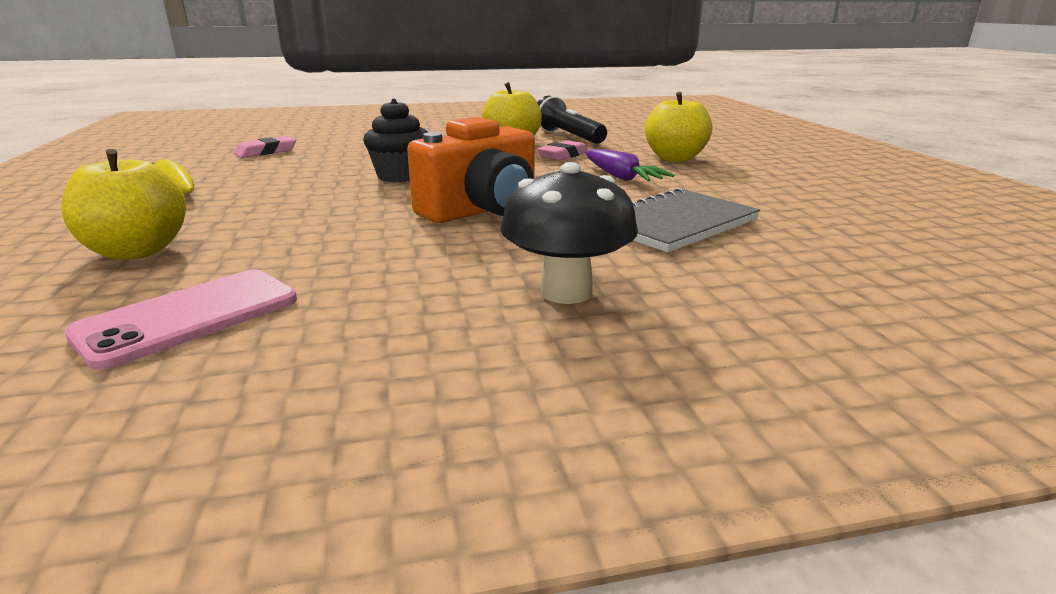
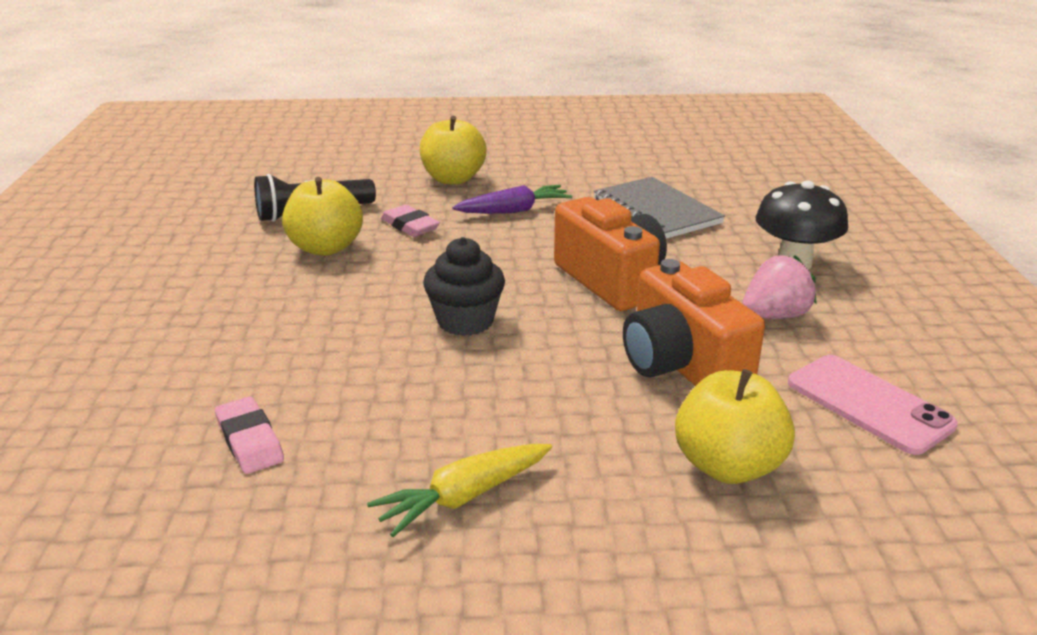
camera: 80 degrees left, 5 degrees up
(310, 236) = (681, 365): none -> orange camera
(410, 276) = (774, 316): none -> pink strawberry

